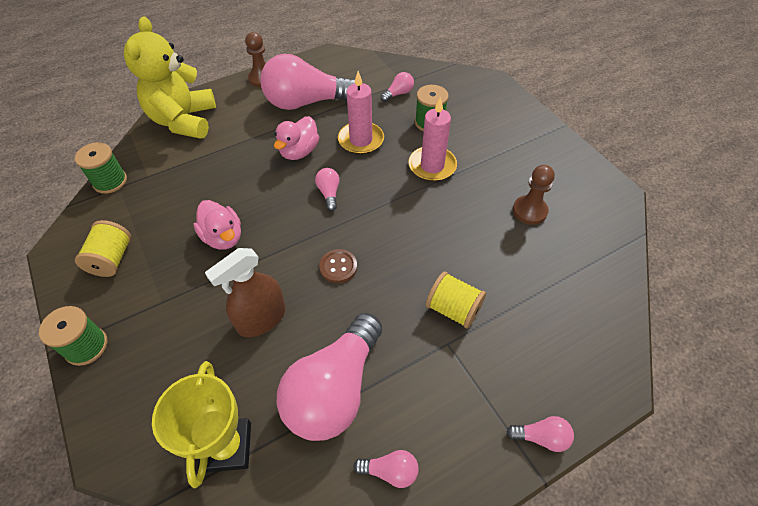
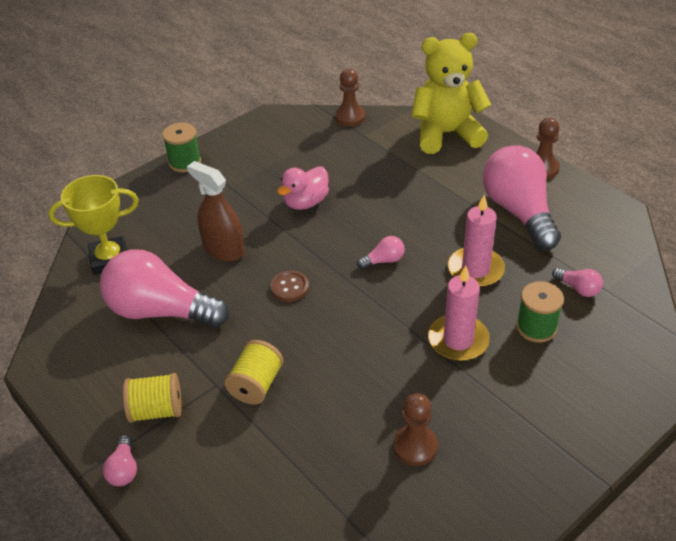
camera: 80 degrees right, 10 degrees down
(110, 181) = (350, 117): green spool -> brown pawn
(112, 259) = (266, 147): yellow spool -> yellow spool (156, 410)
(299, 151) = (436, 225): pink duck -> none
(390, 471) = (92, 360): pink light bulb -> none

